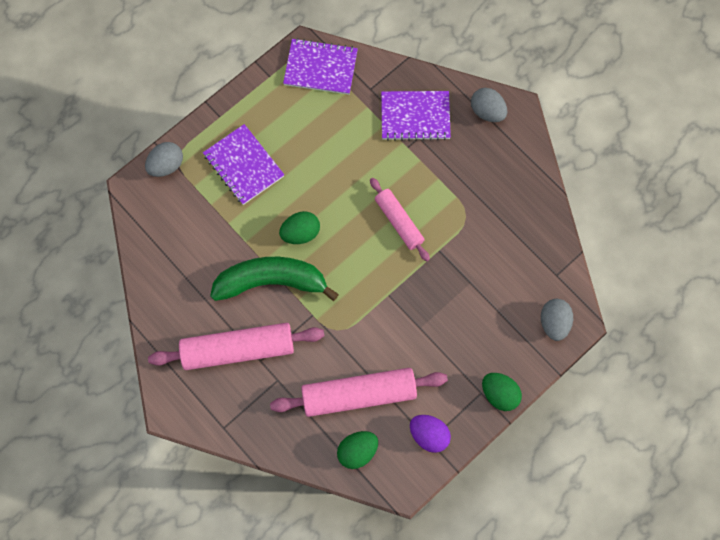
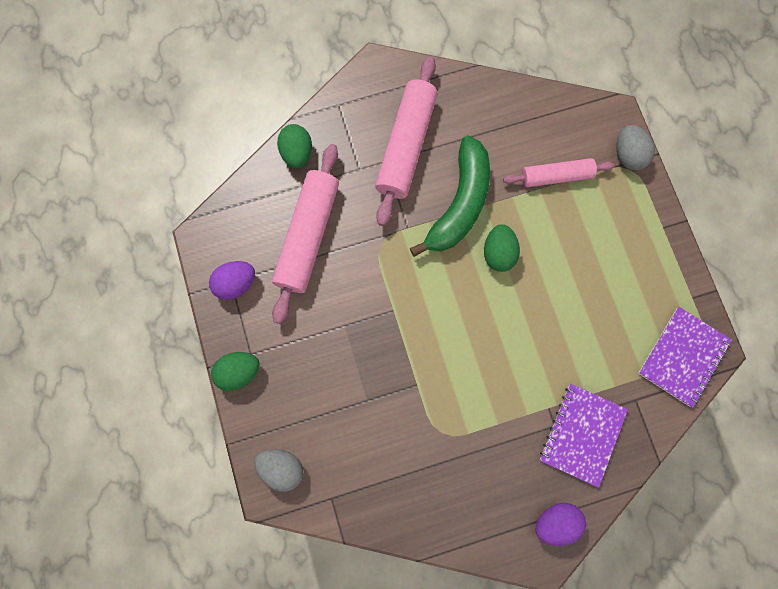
camera: 115 degrees right, 5 degrees up
(243, 165) = (597, 228): purple notebook -> none
(357, 451) = (256, 211): green egg -> green egg (297, 153)
(399, 222) = (467, 357): pink rolling pin -> pink rolling pin (556, 176)
(487, 111) = (555, 521): grey egg -> purple egg

